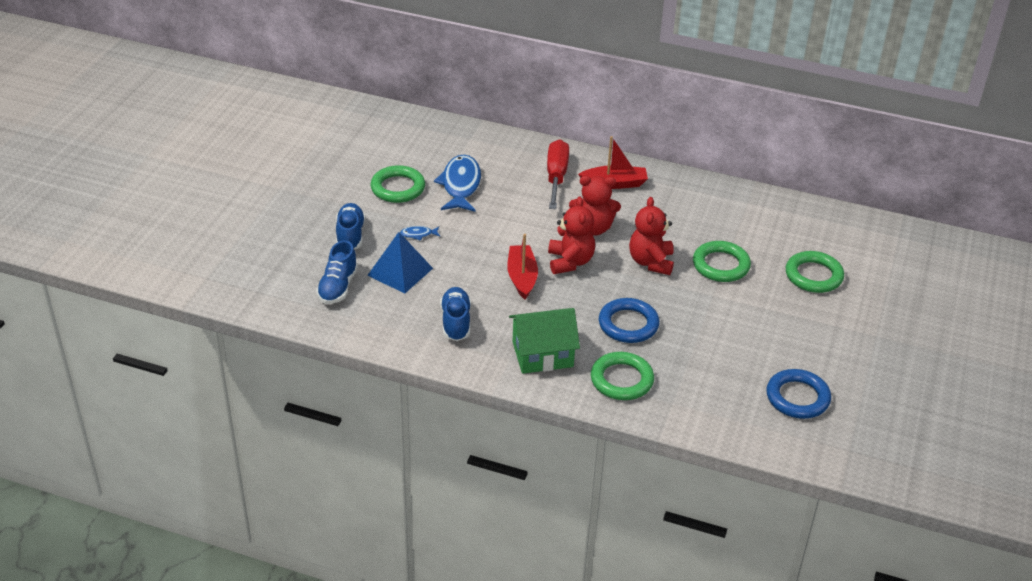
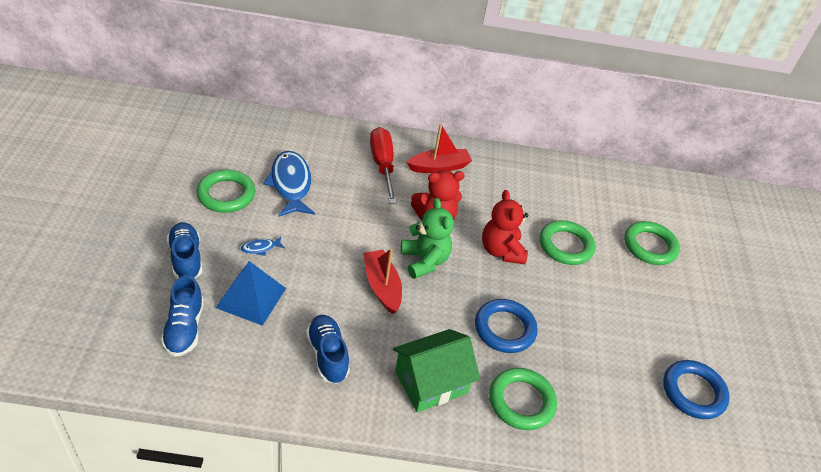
camera: 20 degrees left, 5 degrees up
(570, 262) = (424, 261): red teddy bear -> green teddy bear

